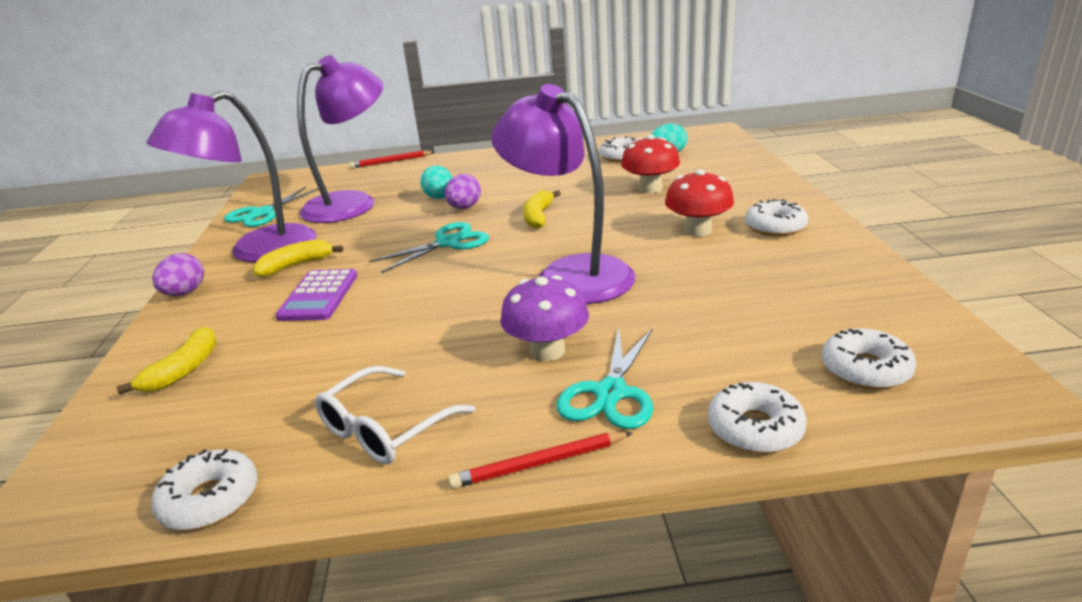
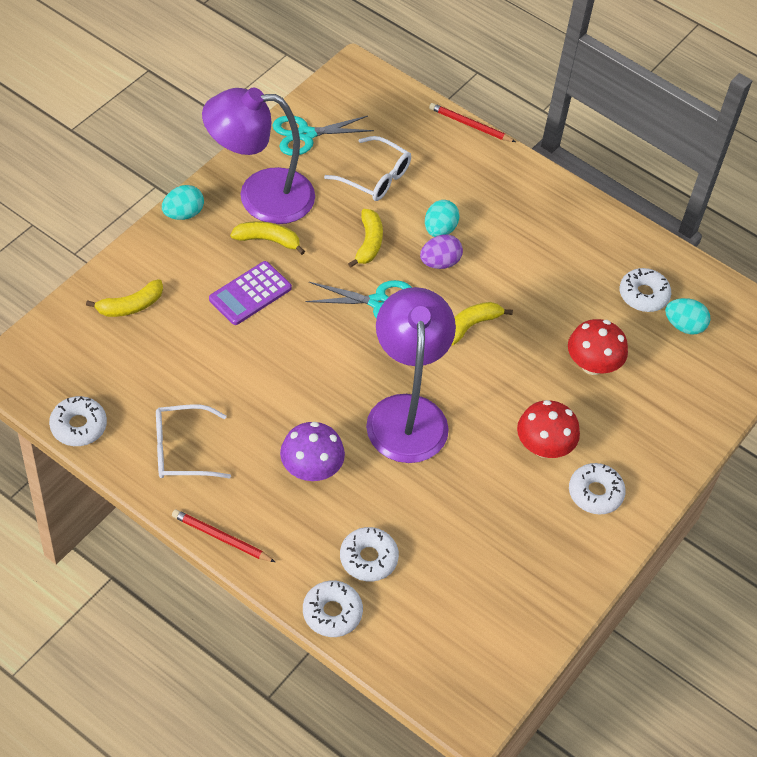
camera: 35 degrees right, 25 degrees up
(185, 293) = (183, 214): purple egg -> turquoise egg
(352, 203) = (376, 178): purple lamp -> white glasses
(392, 226) = (368, 243): none -> yellow banana
(611, 393) = (302, 529): turquoise scissors -> none
(865, 369) = (436, 637): white donut -> white donut (368, 558)

